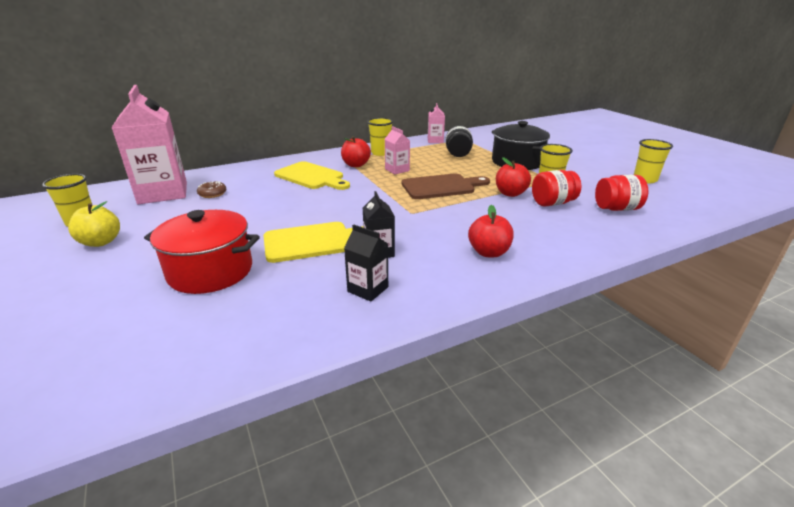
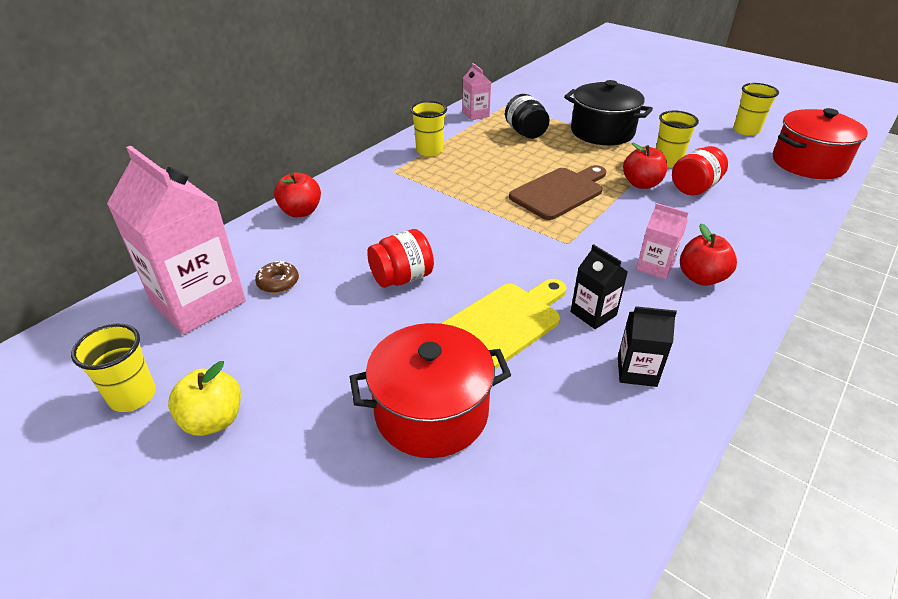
camera: 25 degrees left, 10 degrees up
(311, 177) = (384, 215): yellow cutting board -> none
(356, 165) = (420, 180): red apple -> red apple (301, 212)
(397, 170) = (480, 176): pink carton -> pink carton (655, 266)
(616, 208) = (757, 180): red jar -> red jar (402, 278)
(681, 207) = (808, 163): none -> red pot

